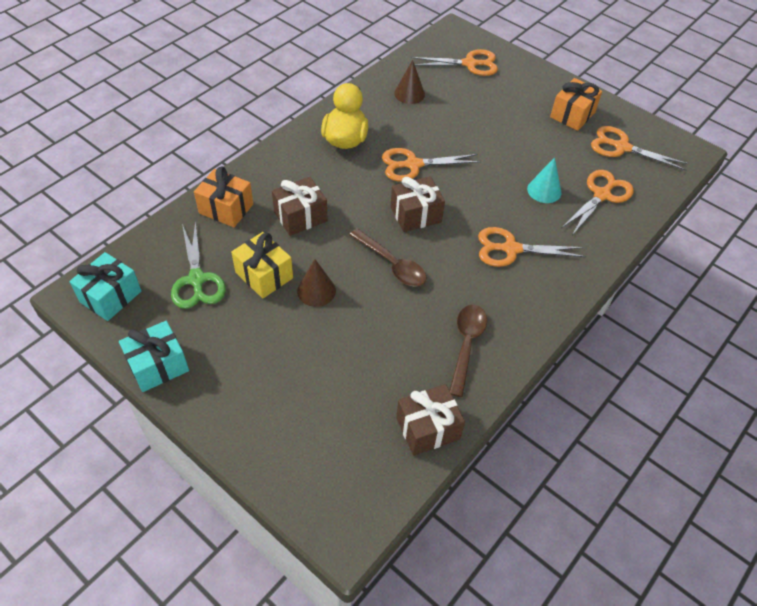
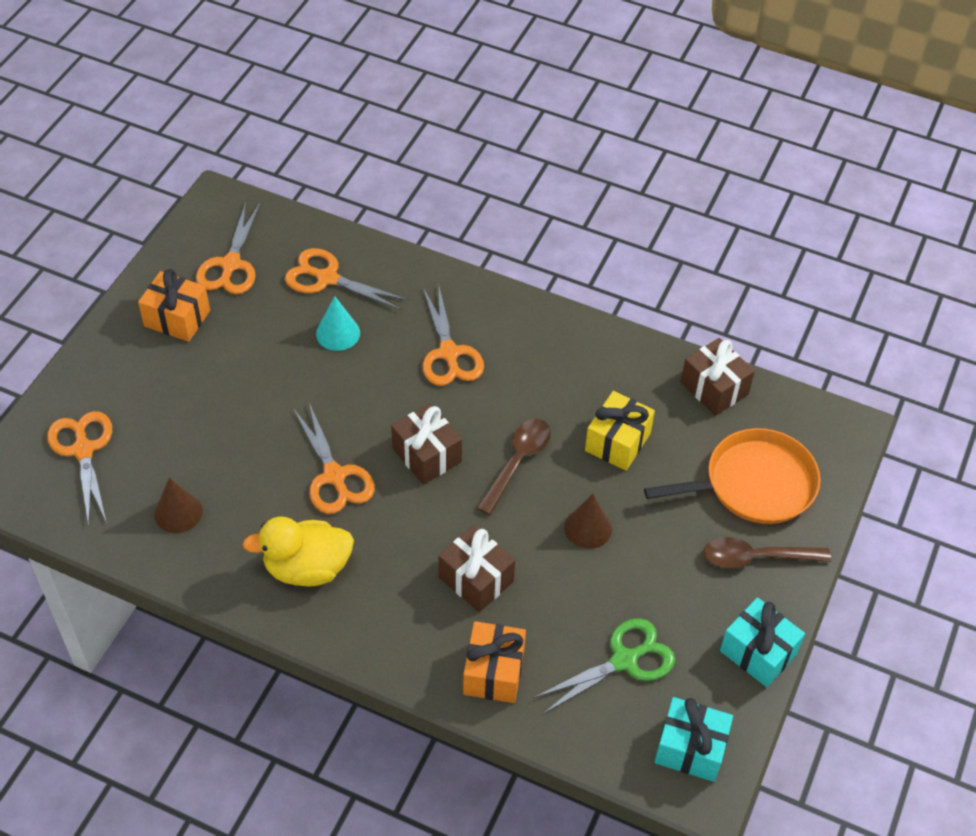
camera: 105 degrees left, 0 degrees up
(264, 275) = (587, 589): yellow gift -> yellow gift (617, 442)
(313, 422) = (754, 484): none -> orange pan
(466, 345) = (602, 374): brown spoon -> brown spoon (756, 558)

